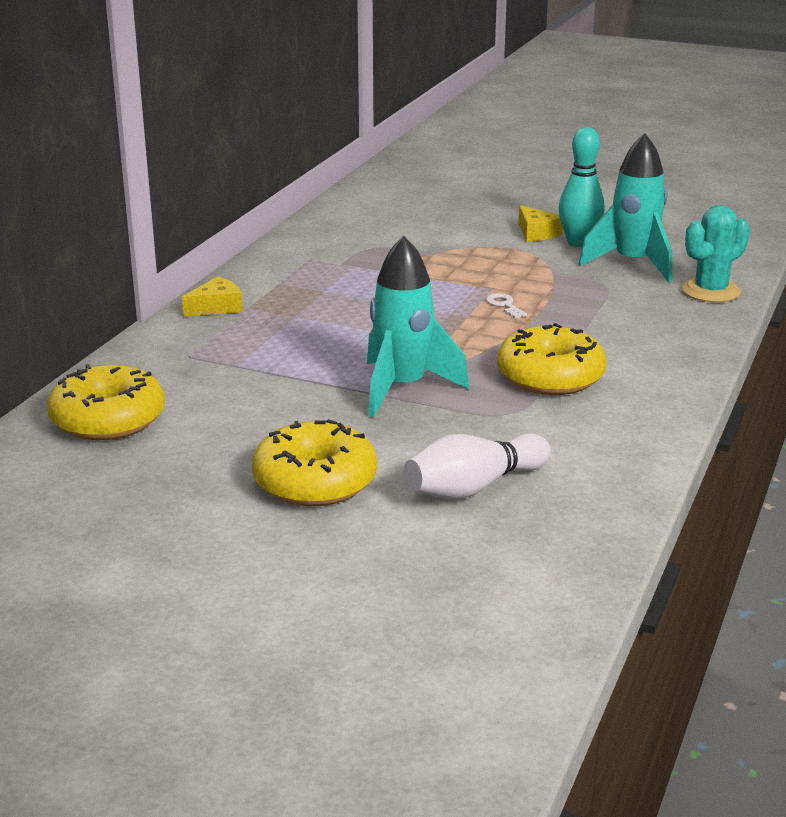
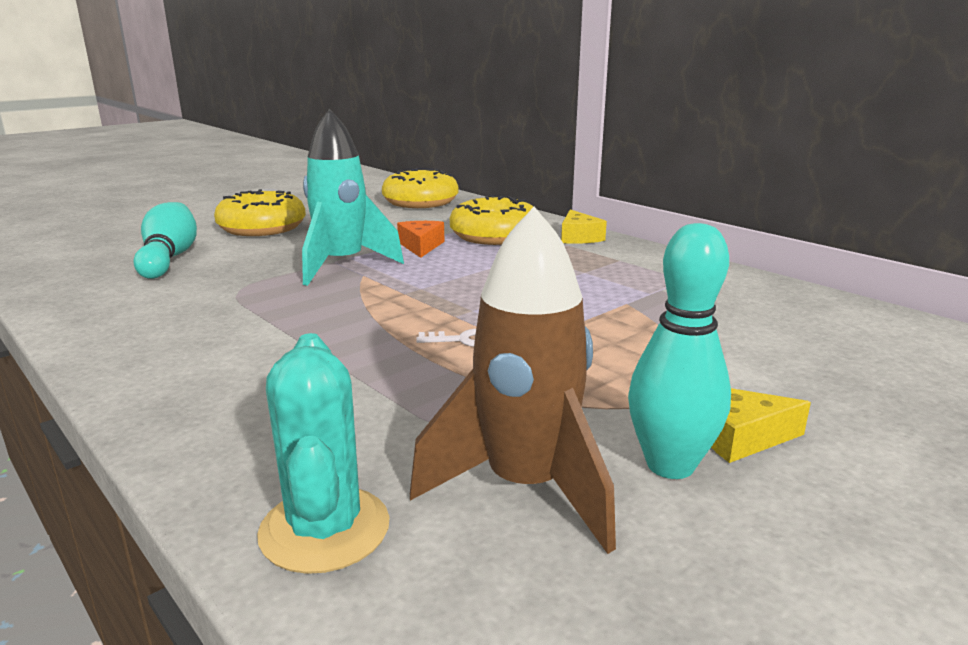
camera: 115 degrees right, 5 degrees down
(308, 369) = (421, 246): none -> orange cheese
(473, 488) = (169, 258): white bowling pin -> turquoise bowling pin
(550, 377) = (266, 319): yellow donut -> yellow donut (494, 236)
(633, 264) = (525, 487): turquoise rocket -> brown rocket

